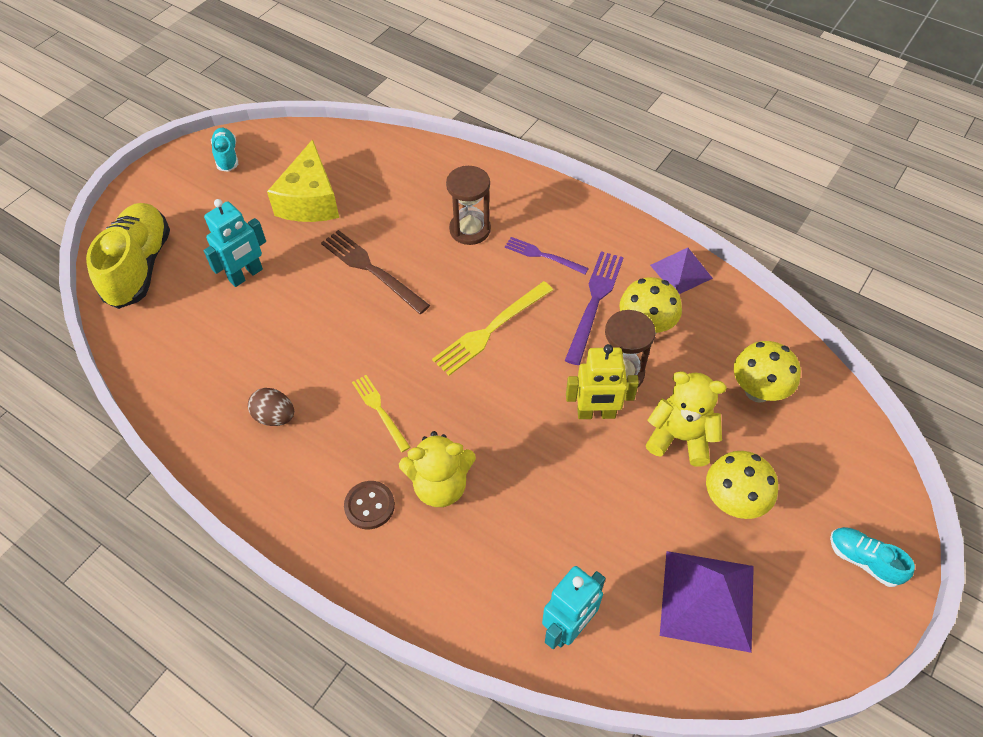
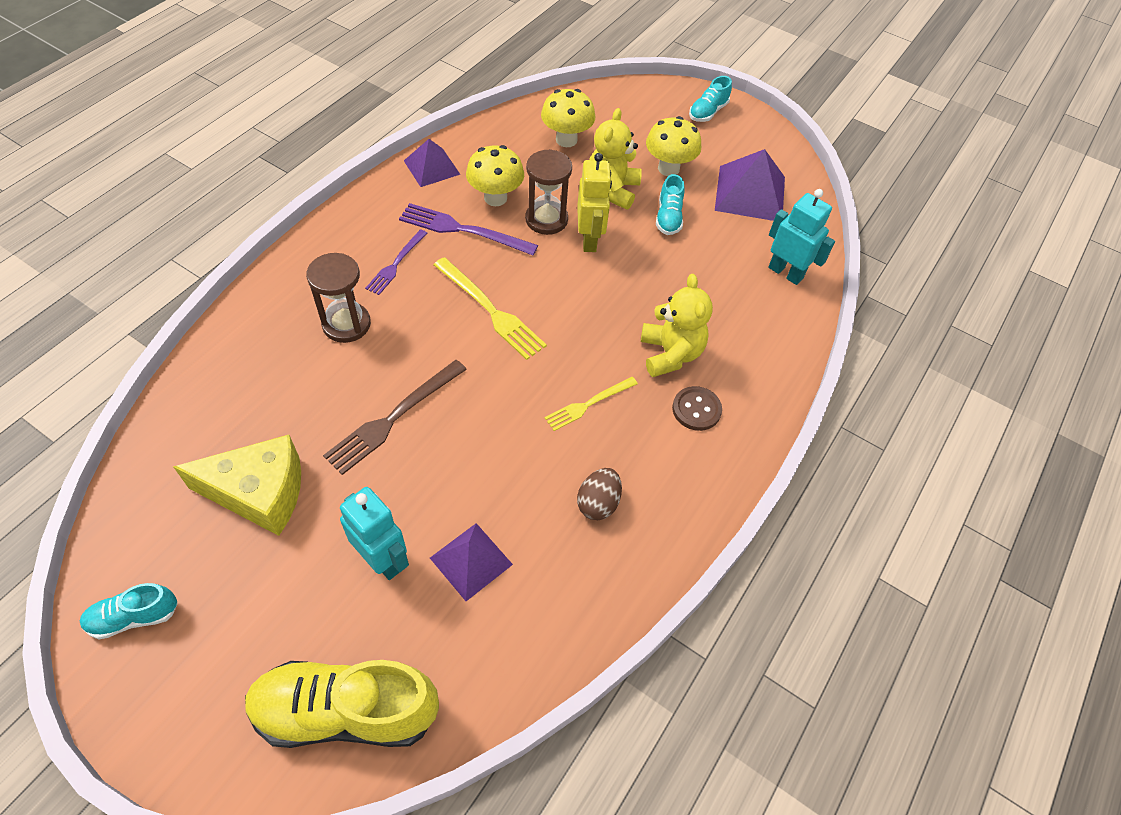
camera: 95 degrees left, 0 degrees up
(235, 329) = (471, 561): none -> purple pyramid
(644, 496) = (668, 217): none -> turquoise shoe

